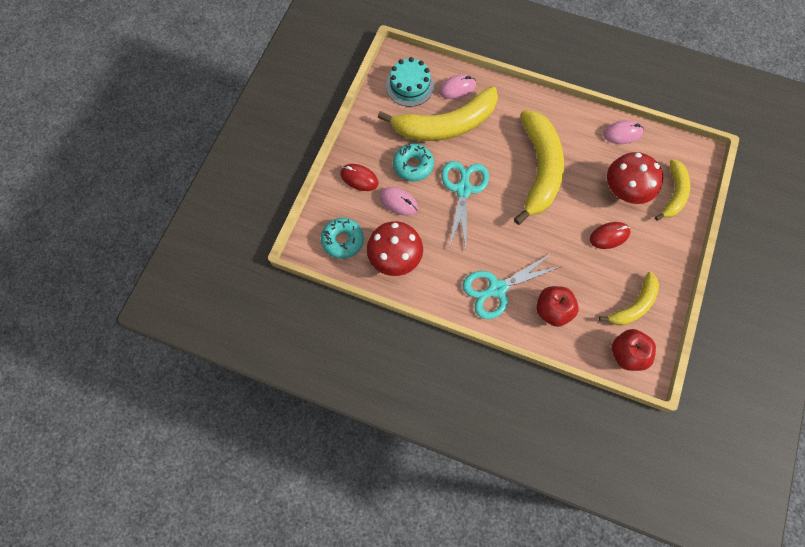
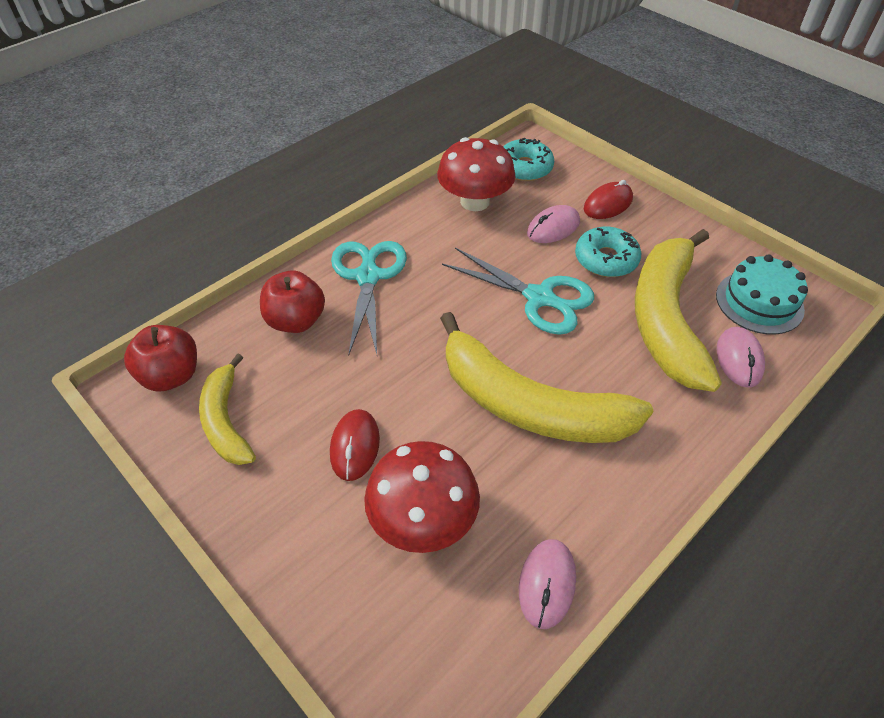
camera: 115 degrees right, 20 degrees down
(673, 194) = (367, 606): yellow banana -> none

